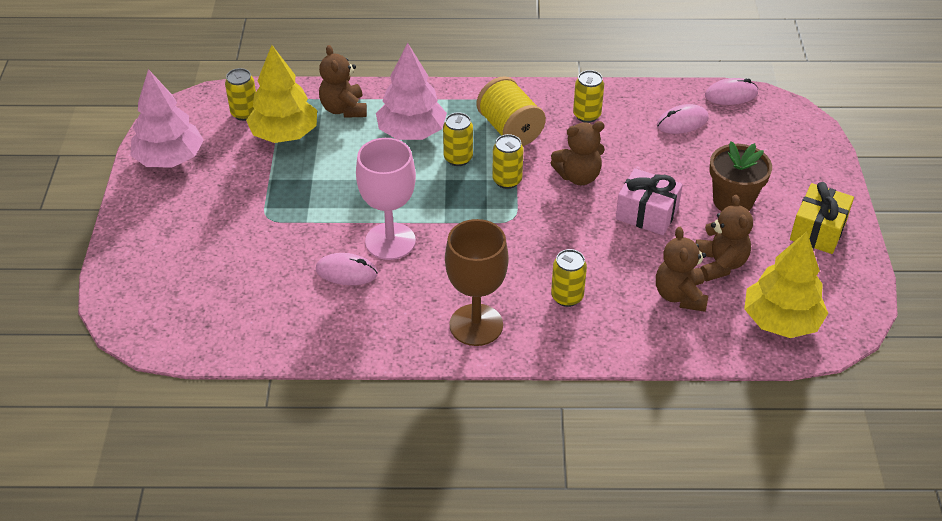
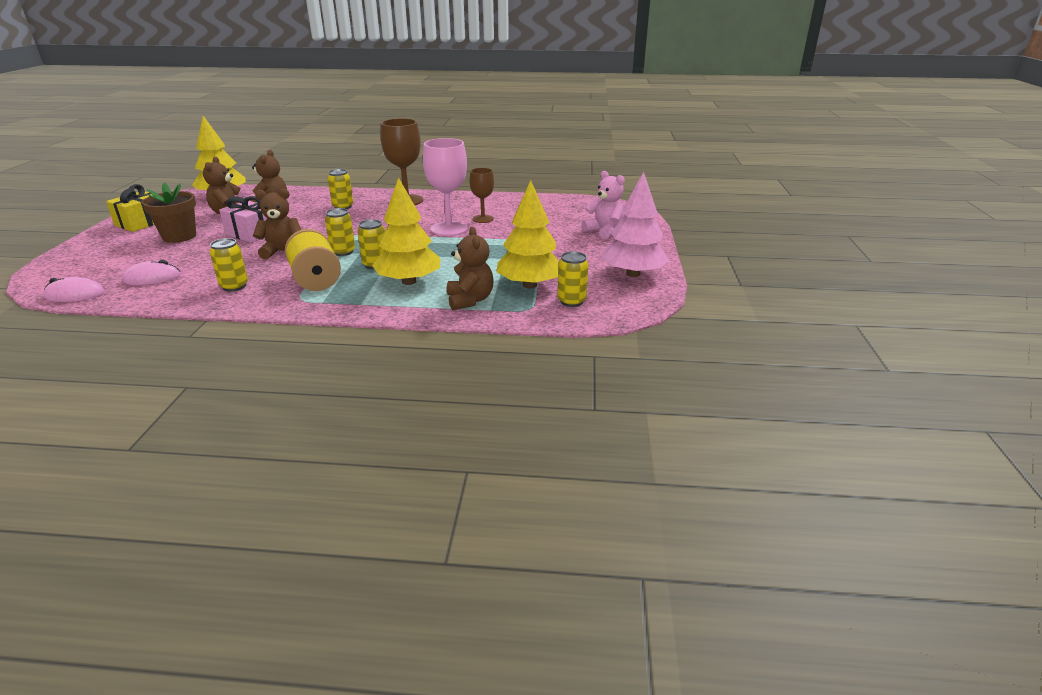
camera: 175 degrees left, 15 degrees down
(178, 248) = (604, 231): none -> pink teddy bear
(346, 272) = (483, 219): pink mouse -> brown goblet
(411, 132) = (409, 281): pink tree -> yellow tree

